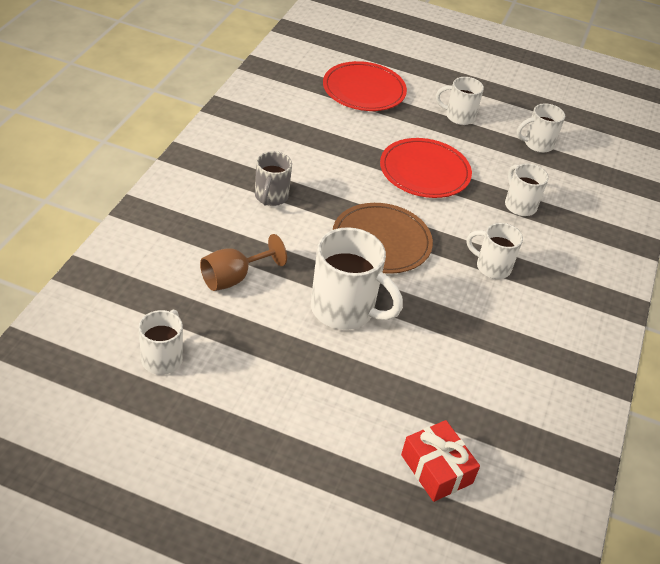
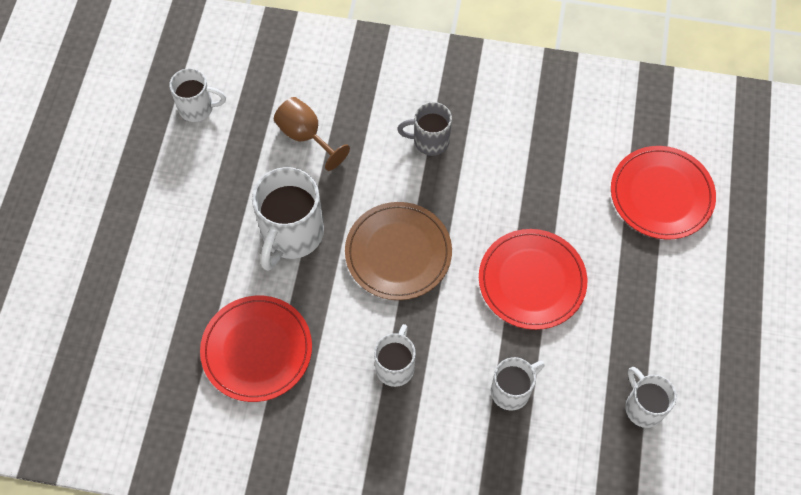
camera: 85 degrees right, 20 degrees up
(436, 469) = (124, 338): red gift -> none
(458, 116) = (658, 307): white mug -> none
(464, 358) = (257, 350): none -> red plate

